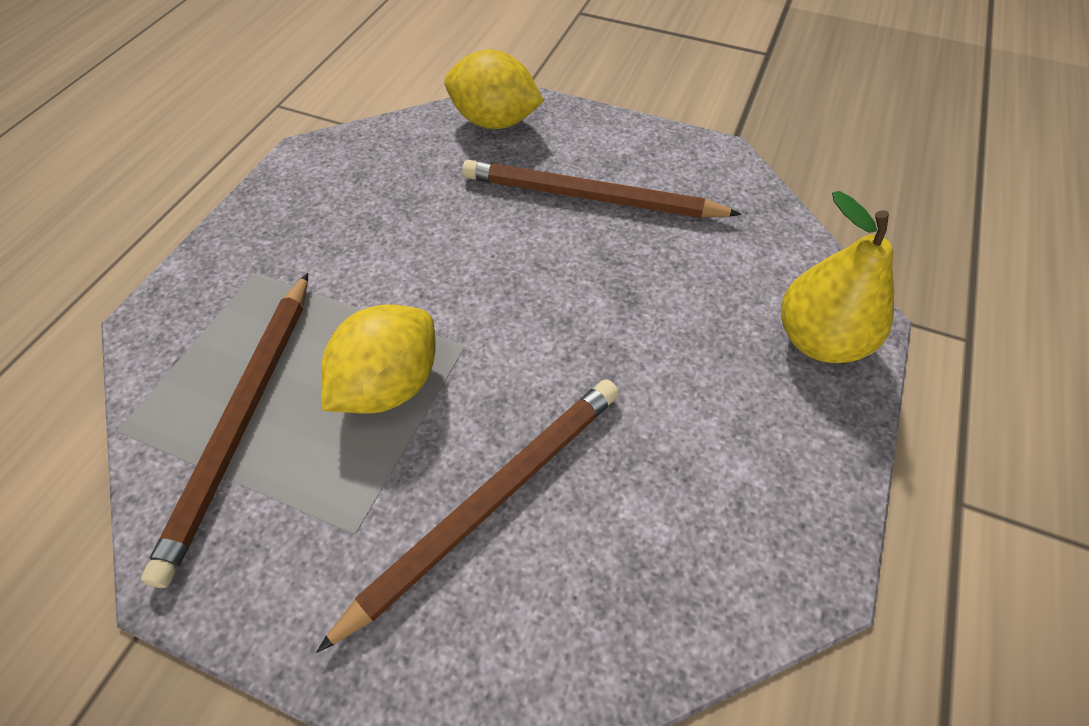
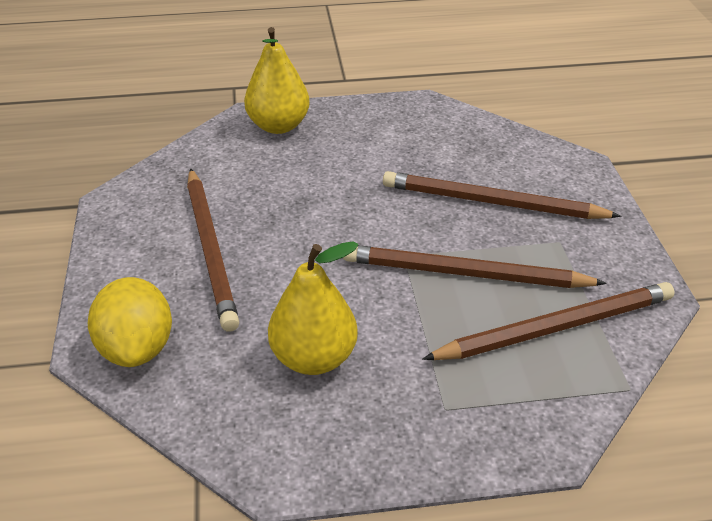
camera: 120 degrees left, 15 degrees down
(389, 214) = (314, 358): none -> yellow pear
(389, 385) = (465, 274): yellow lemon -> brown pencil

